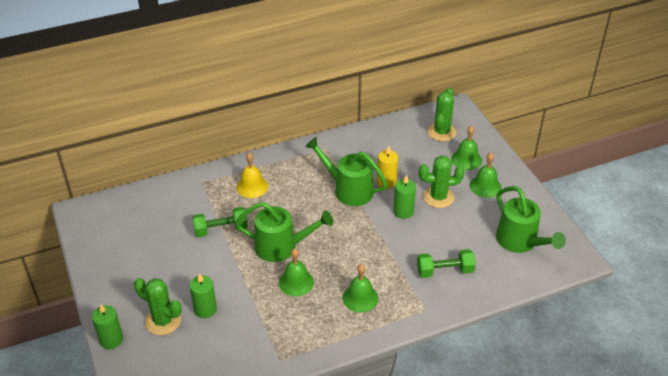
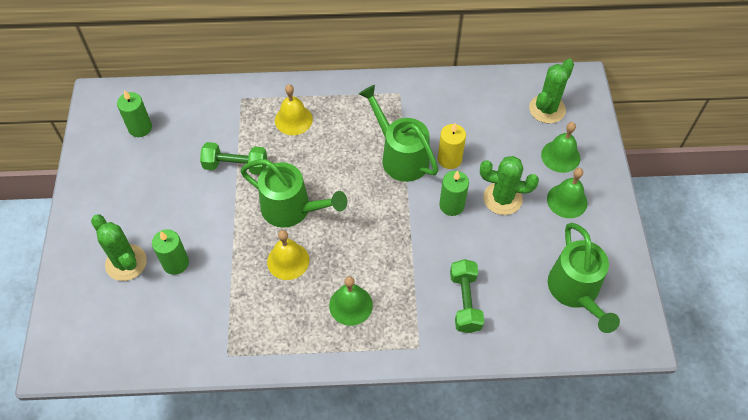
camera: 20 degrees right, 15 degrees up
(111, 340) = (64, 268): green candle -> green candle (140, 128)
(296, 282) = (288, 261): green bell -> yellow bell
(444, 271) = (465, 302): green dumbbell -> green dumbbell turned 75 degrees clockwise

